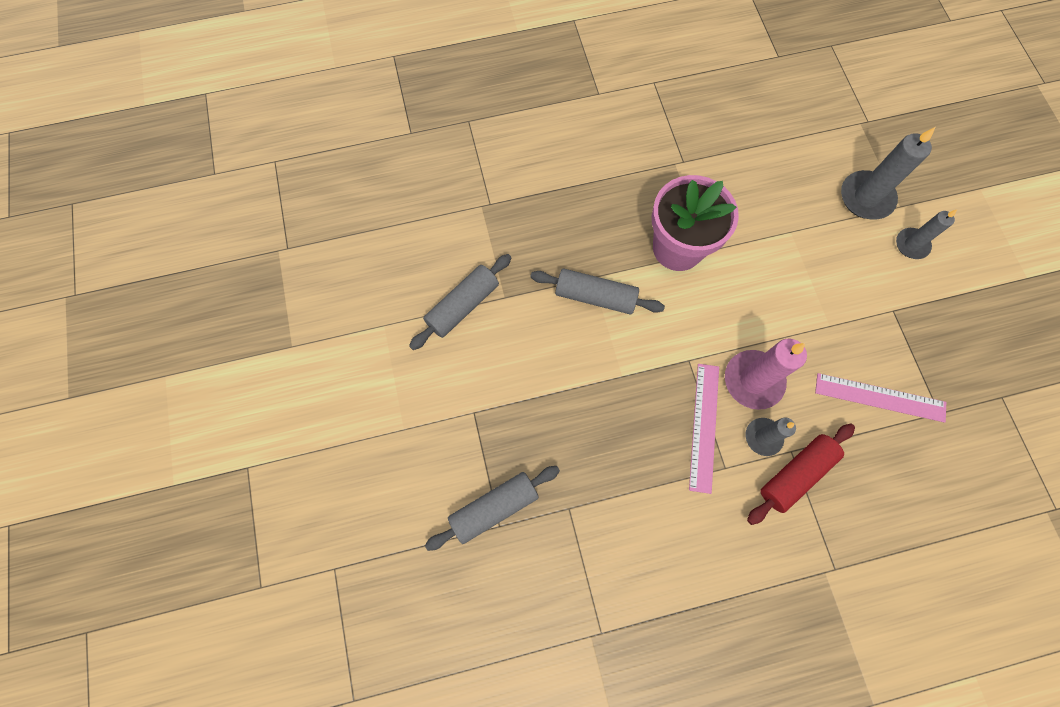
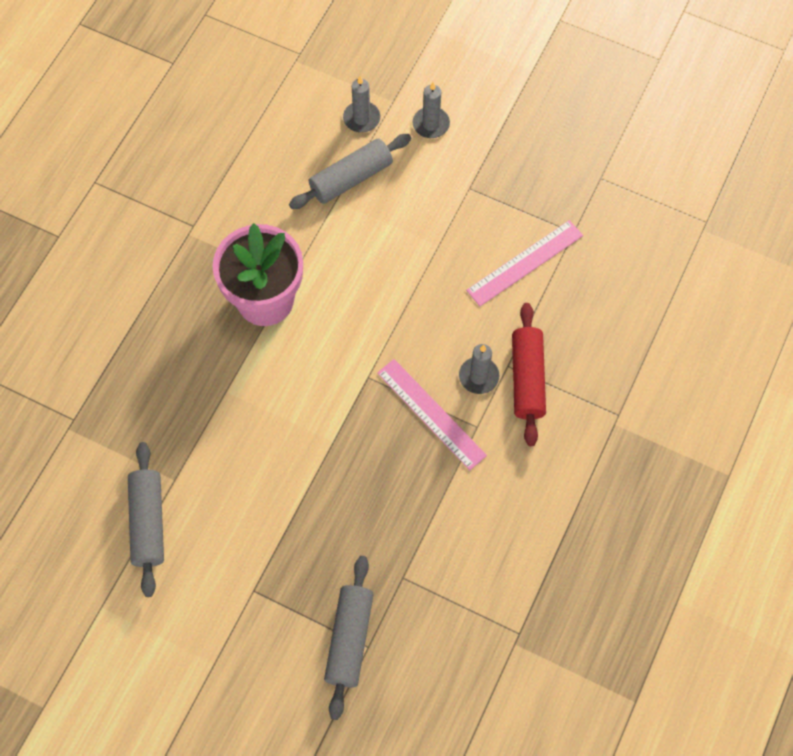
camera: 50 degrees left, 5 degrees down
(595, 297) = (245, 404): grey rolling pin -> grey rolling pin (351, 178)
(753, 380) = (429, 343): pink candle -> none
(866, 197) = (361, 118): grey candle -> grey candle, size x0.61

